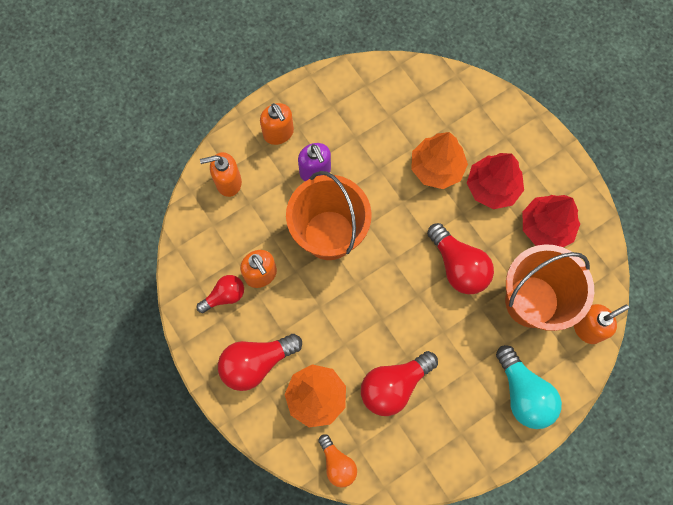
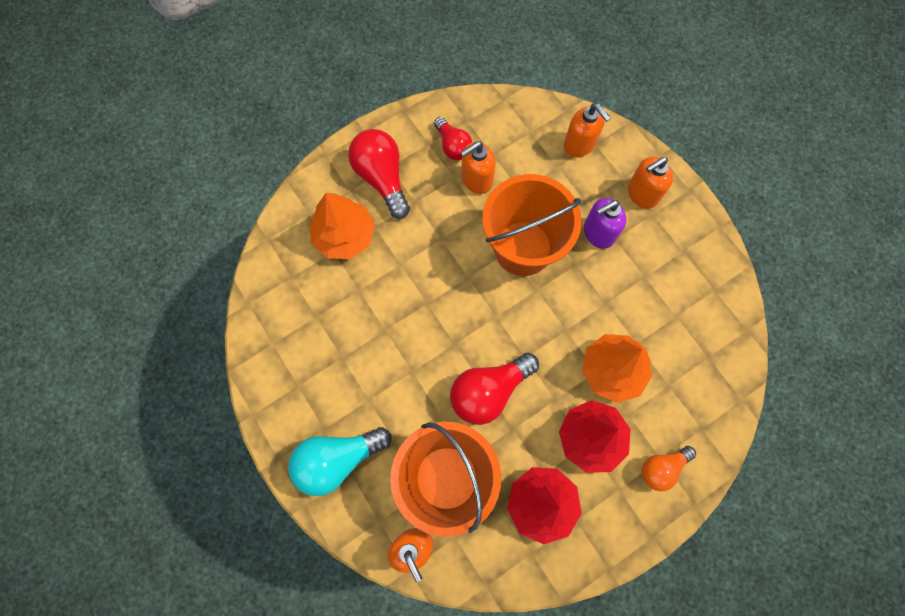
camera: 90 degrees right, 0 degrees up
(228, 182) = (579, 145): orange soap dispenser -> orange soap dispenser turned 150 degrees clockwise
(337, 463) = (275, 257): orange light bulb -> orange light bulb (662, 468)
(394, 385) = (353, 315): red light bulb -> none

